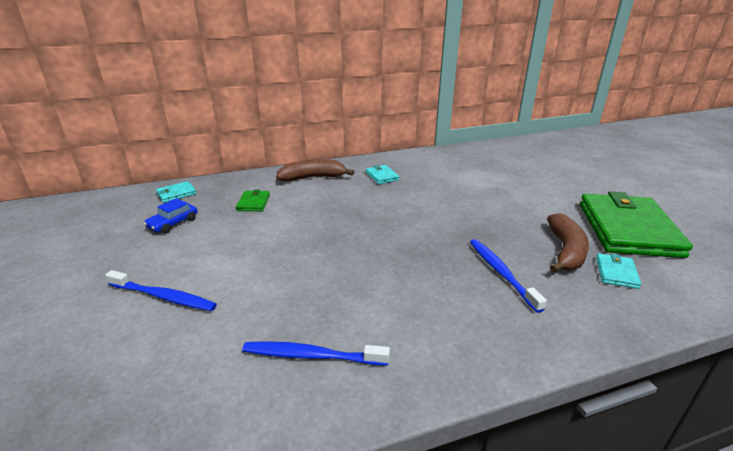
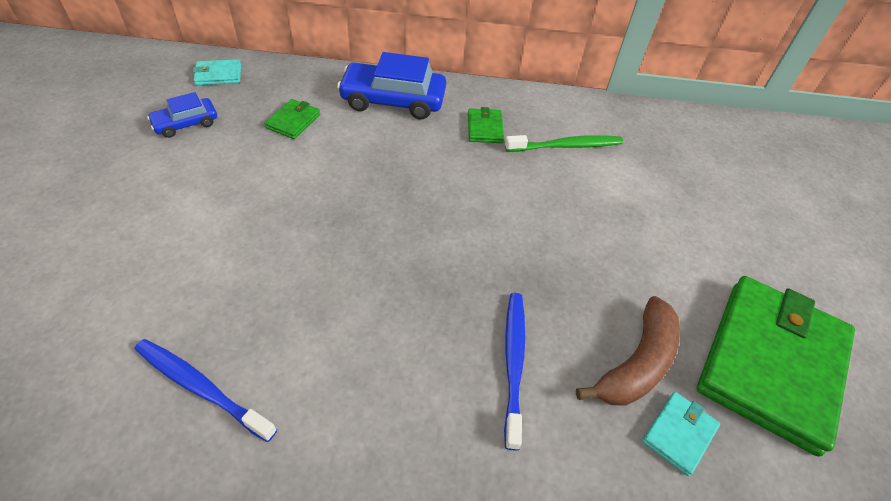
camera: 20 degrees right, 20 degrees up
(164, 297) = (111, 235): blue toothbrush -> none
(313, 178) = (393, 100): brown banana -> blue car
(382, 176) = (485, 128): turquoise wallet -> green wallet
(436, 172) = (566, 146): none -> green toothbrush

